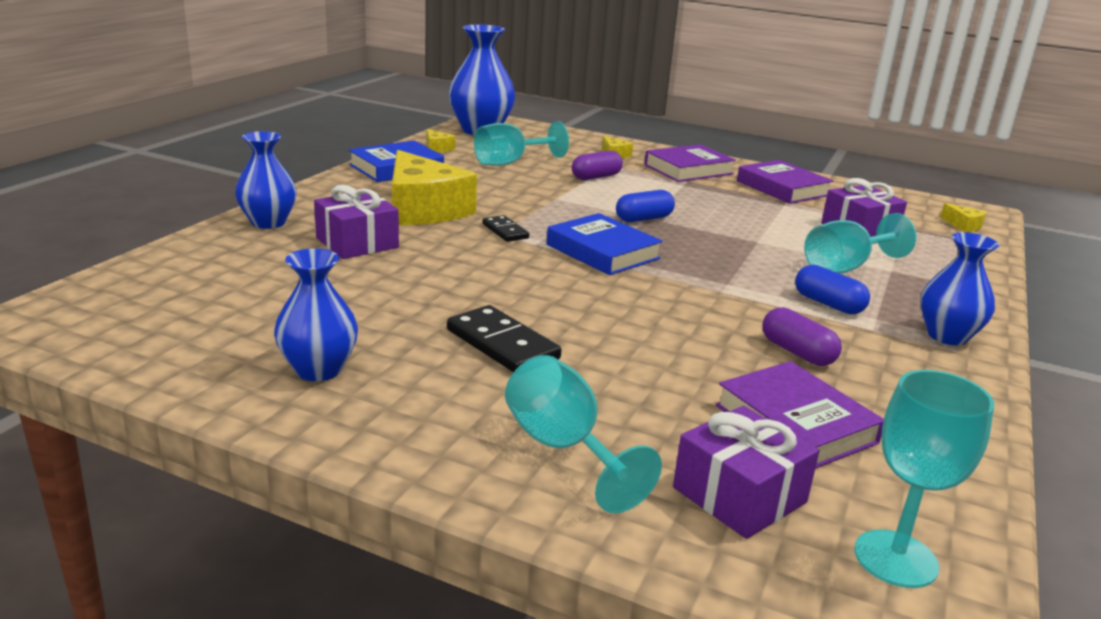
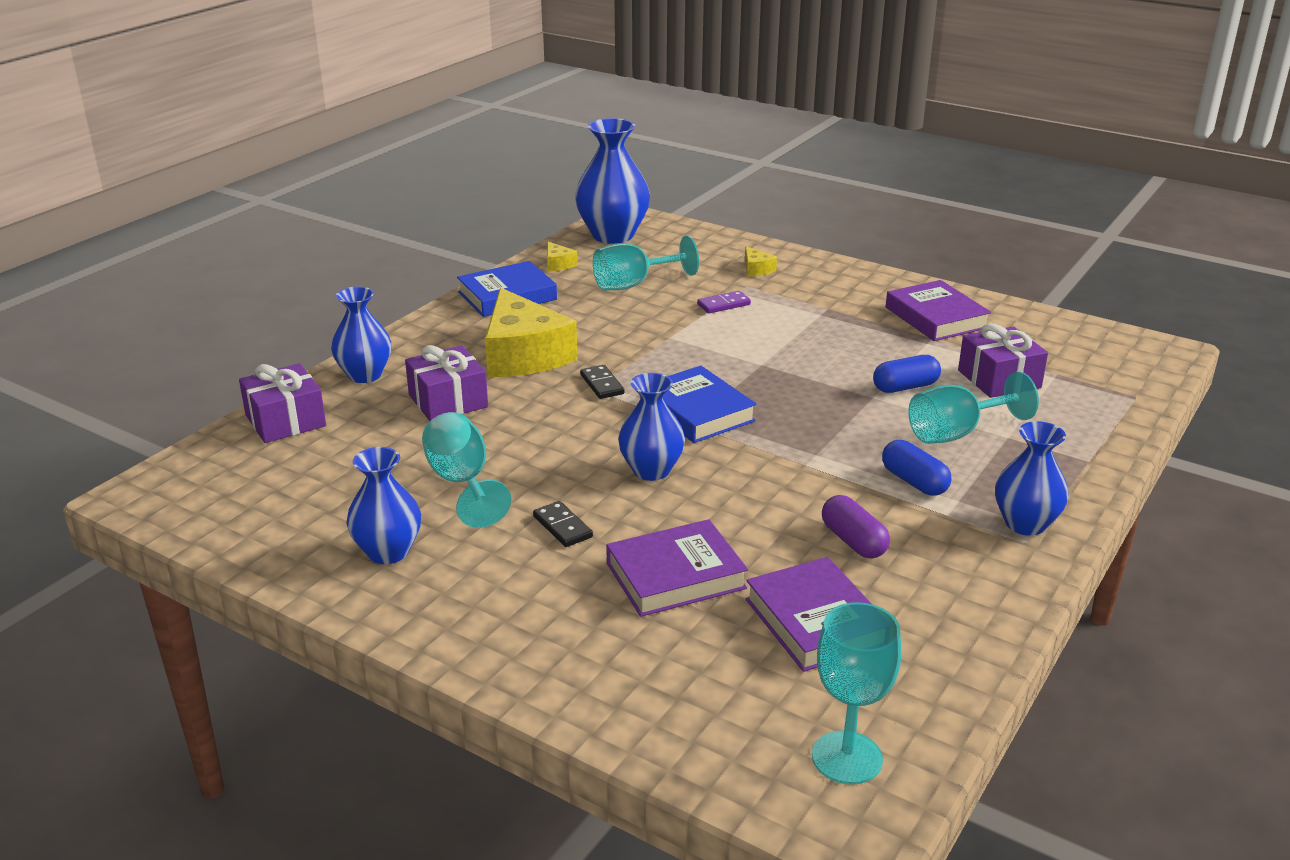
camera: 10 degrees right, 5 degrees up
(502, 344) = (562, 527): black domino -> black domino, size x0.60
(563, 449) = (588, 640): turquoise goblet -> turquoise goblet (462, 483)
(576, 297) = (651, 470): none -> blue vase
(596, 177) = (724, 304): purple capsule -> purple domino
(643, 219) = (757, 366): blue capsule -> blue capsule (905, 387)
(688, 169) = (835, 290): purple book -> purple book (675, 576)
(739, 495) = (731, 692): purple gift -> purple gift (285, 420)
(963, 225) = (1129, 372): yellow cheese -> none

